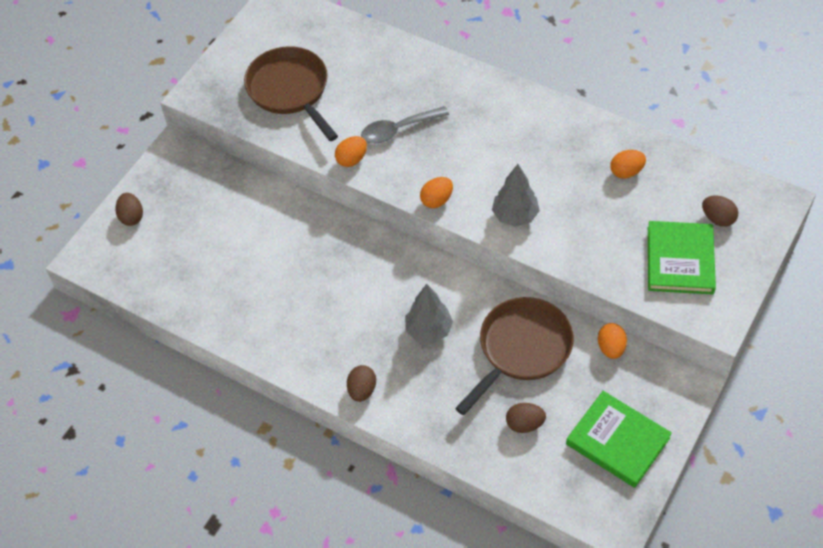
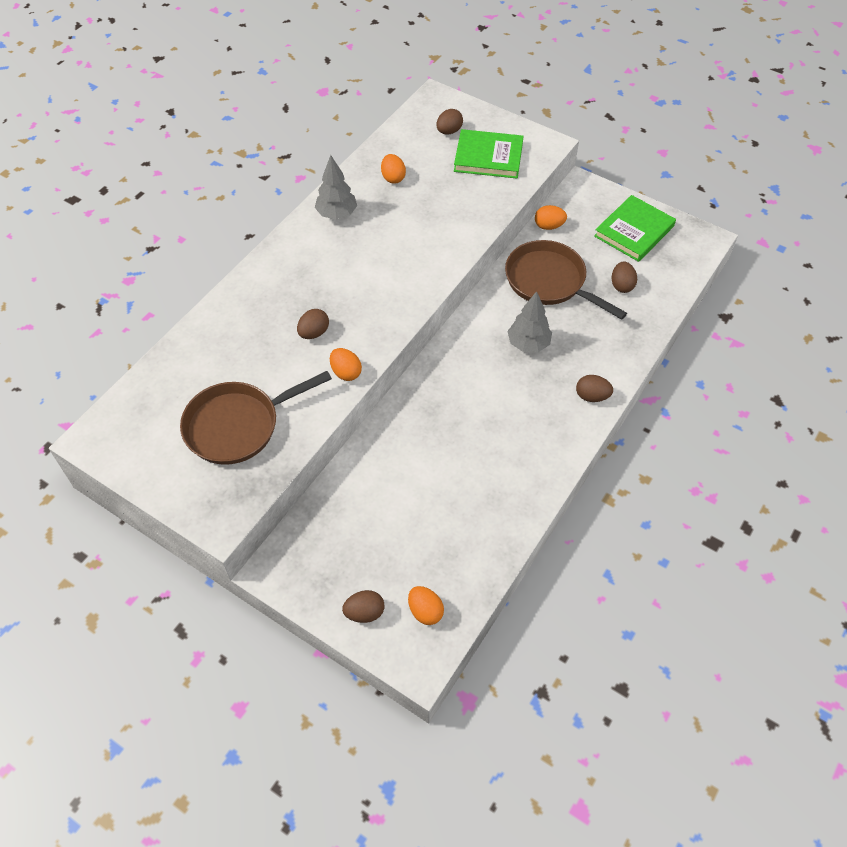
camera: 90 degrees left, 0 degrees up
(398, 130) = (314, 333): grey spoon -> brown egg
(437, 200) = (407, 307): orange egg -> orange egg (425, 611)
(515, 216) = (432, 253): grey tree -> grey tree (336, 214)

